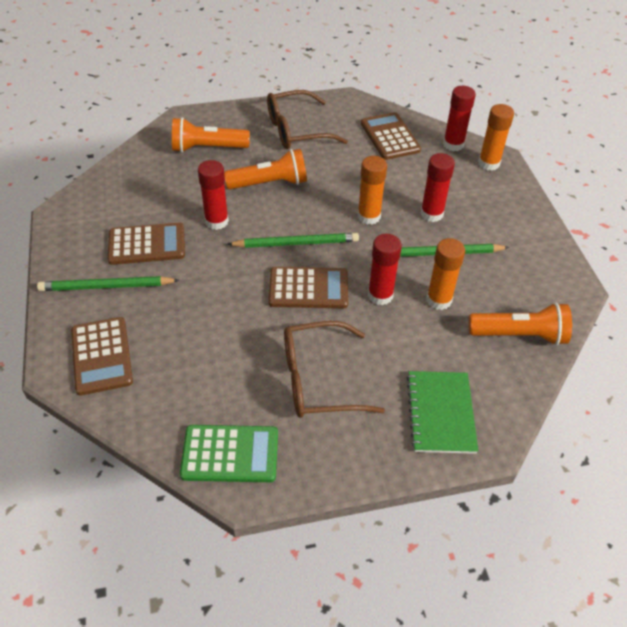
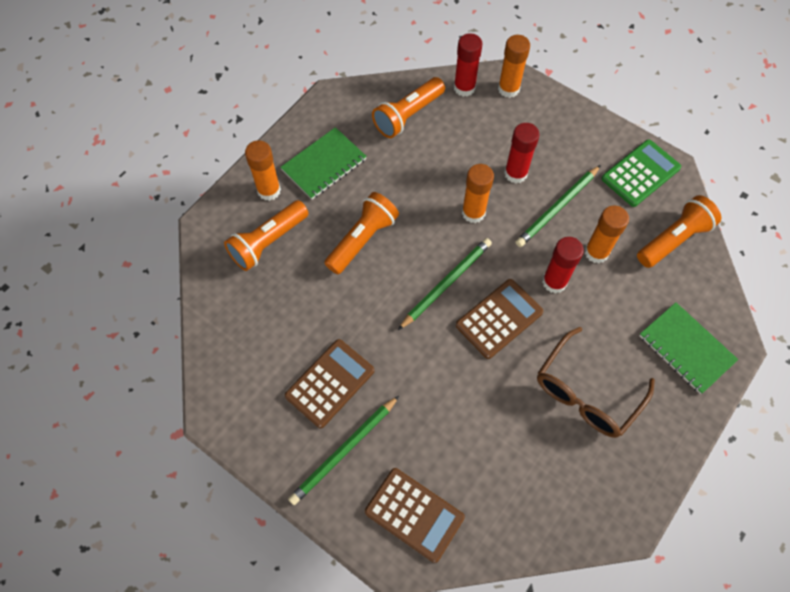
camera: 40 degrees left, 15 degrees up
(216, 221) = (361, 313): red glue stick -> none
(230, 454) = (592, 506): green calculator -> green calculator (640, 173)
(243, 123) = (269, 190): none -> orange glue stick
(296, 130) = (324, 165): brown glasses -> green notebook
(390, 137) = (408, 115): brown calculator -> orange flashlight

